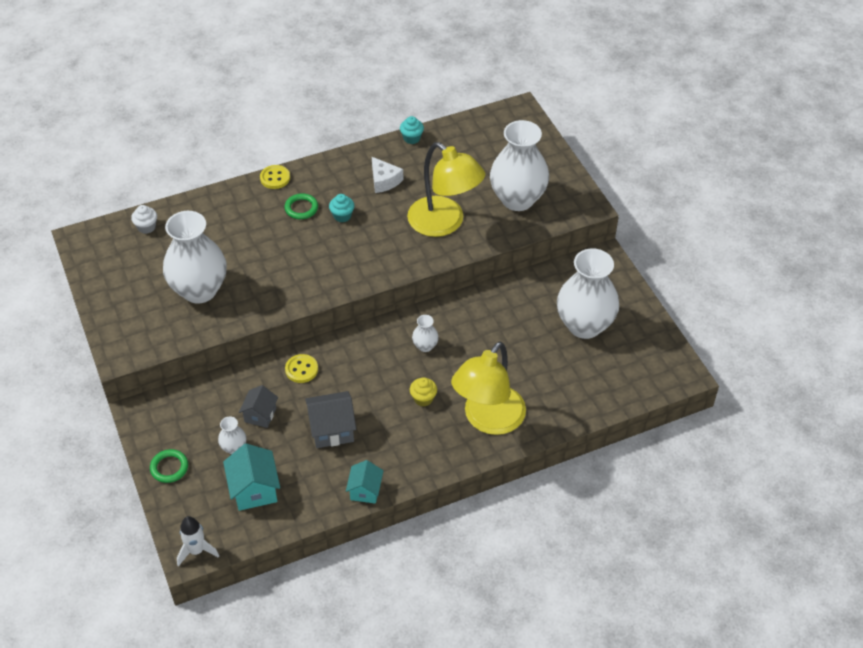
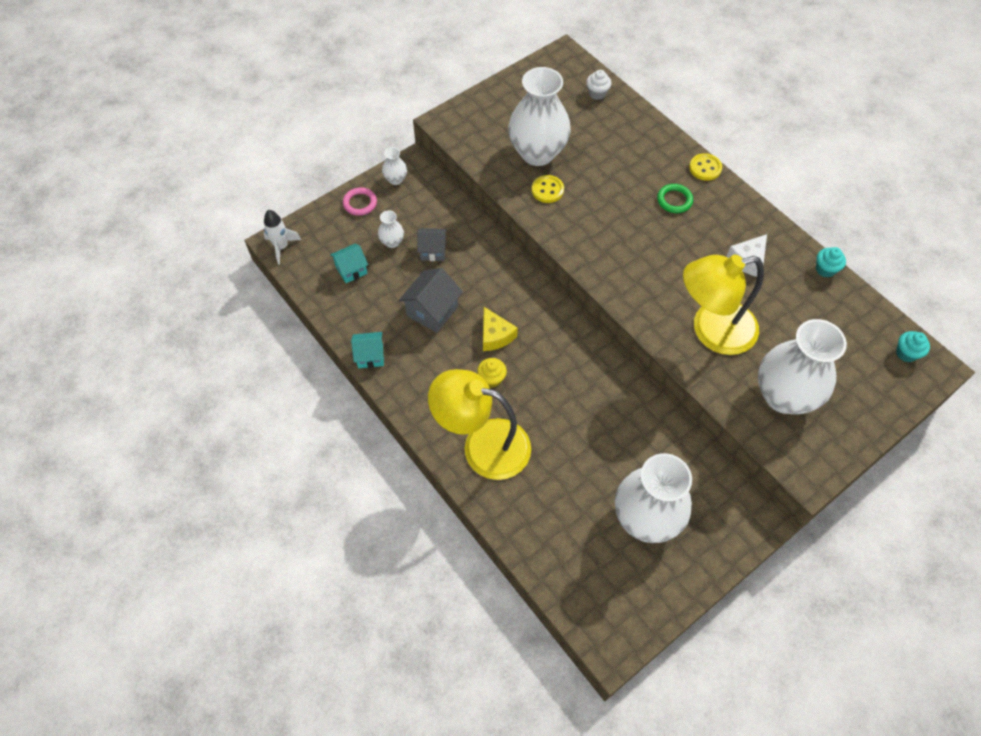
camera: 75 degrees right, 10 degrees up
(169, 467) = (360, 203): green ring -> pink ring
(254, 490) = (351, 270): turquoise house -> turquoise house, size x0.66
(301, 369) = (494, 268): yellow button -> yellow button (547, 190)
(332, 430) = (432, 311): grey house -> grey house turned 60 degrees clockwise
(342, 216) = (679, 236): turquoise cupcake -> turquoise cupcake (906, 353)
(378, 386) = (495, 335): none -> yellow cheese
(425, 346) = (559, 364): white vase -> white vase (395, 179)
(444, 223) = (711, 331): yellow lamp -> yellow lamp turned 45 degrees clockwise

